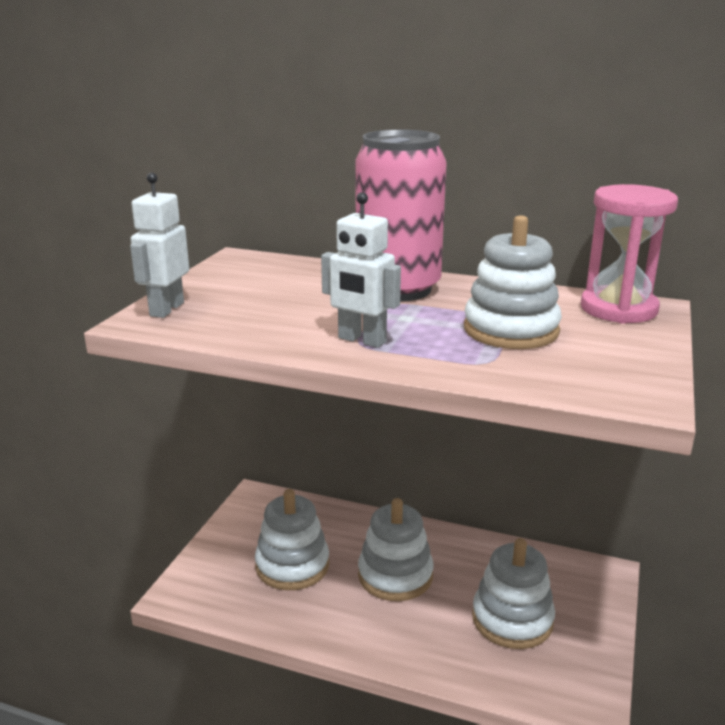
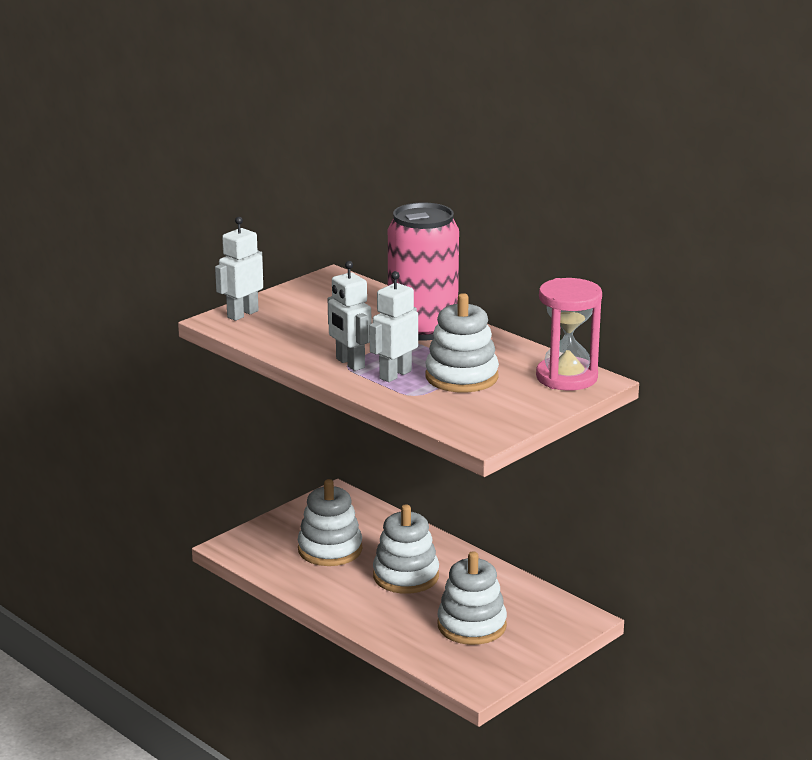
camera: 25 degrees right, 0 degrees up
(432, 343) = (395, 375): none -> white robot

